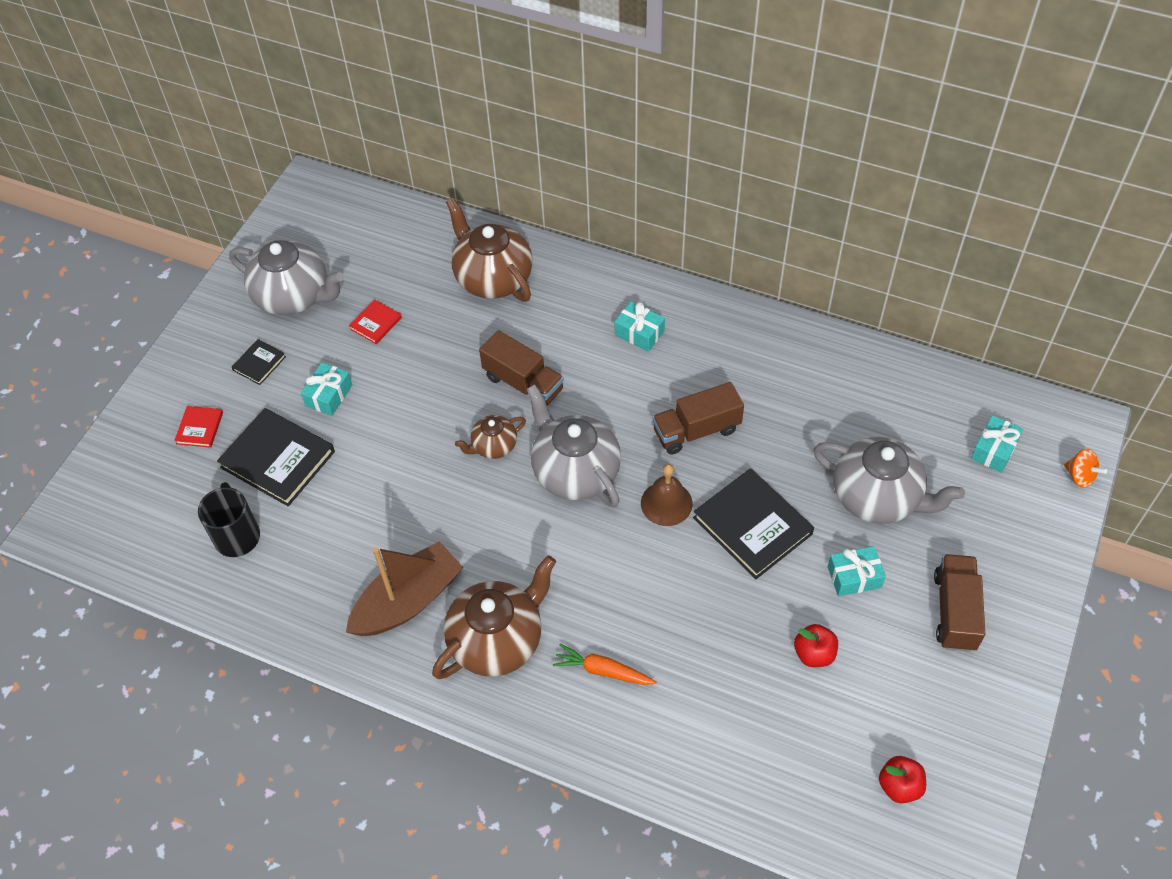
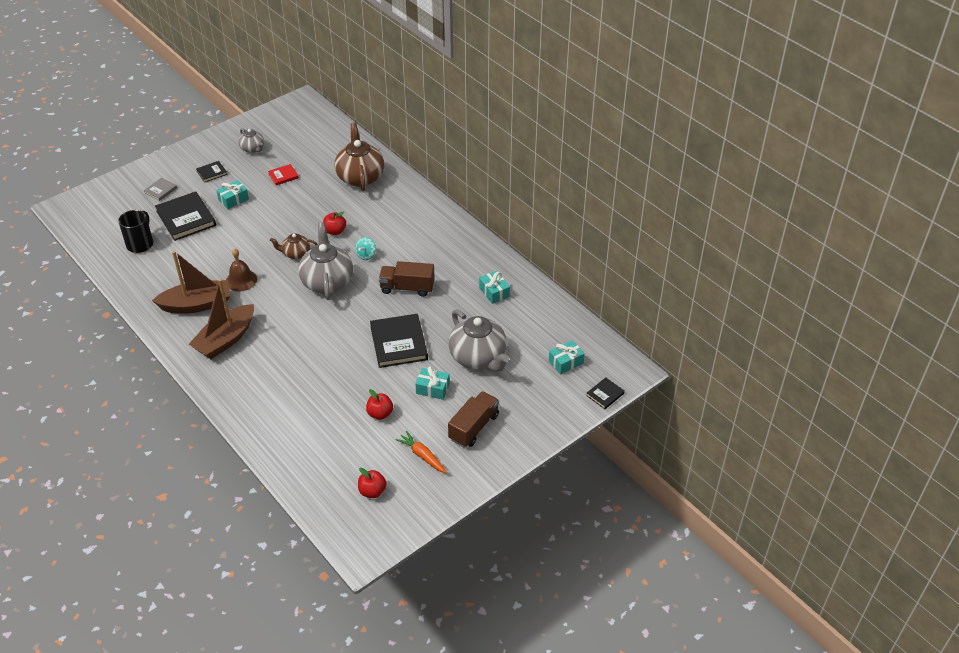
camera: 25 degrees right, 10 degrees down
(199, 428) = (160, 190): red book -> grey book
(294, 296) = (253, 149): grey teapot -> grey teapot, size x0.53
(498, 640) = (225, 339): brown teapot -> brown boat
(523, 383) = (335, 231): brown truck -> red apple
(598, 403) = (366, 255): none -> turquoise spinning top
(603, 671) = (265, 375): orange carrot -> orange carrot (422, 456)
(639, 333) = (416, 231): turquoise gift -> turquoise gift (494, 292)
(666, 503) = (362, 314): brown bell -> brown bell (241, 280)
(1079, 476) = (605, 394): orange spinning top -> black book

